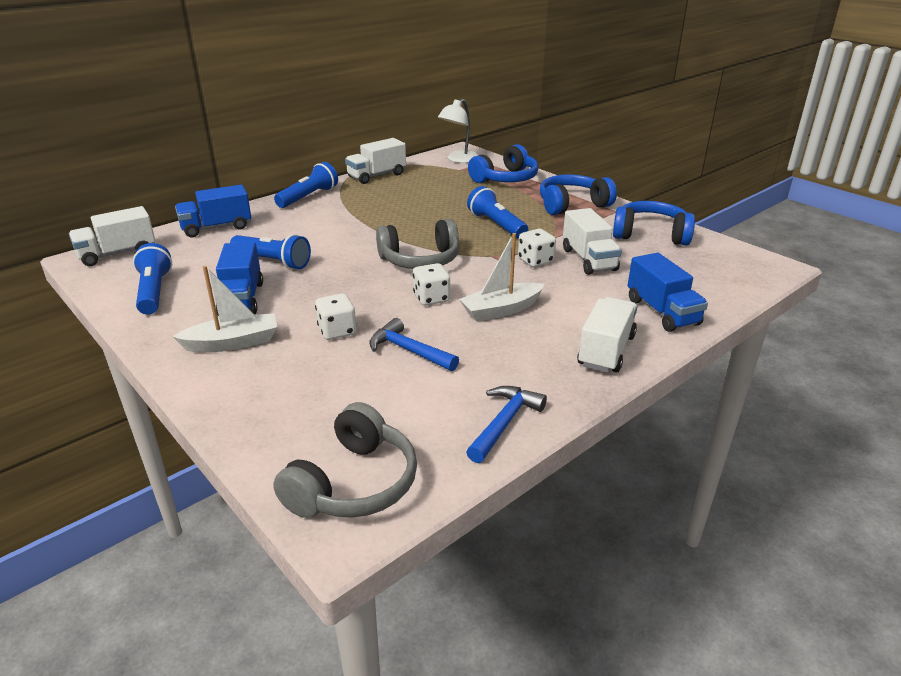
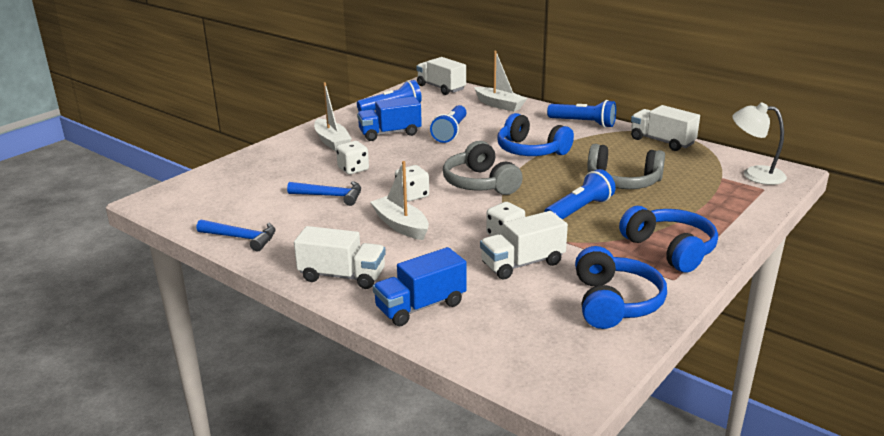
camera: 80 degrees right, 5 degrees down
(216, 227) = (499, 105): blue truck -> white boat
(353, 483) = (187, 198): grey headphones -> grey headphones (623, 181)
(408, 350) = (331, 196): blue hammer -> blue hammer turned 75 degrees clockwise
(505, 179) = (718, 205): blue headphones -> blue headphones (531, 150)

